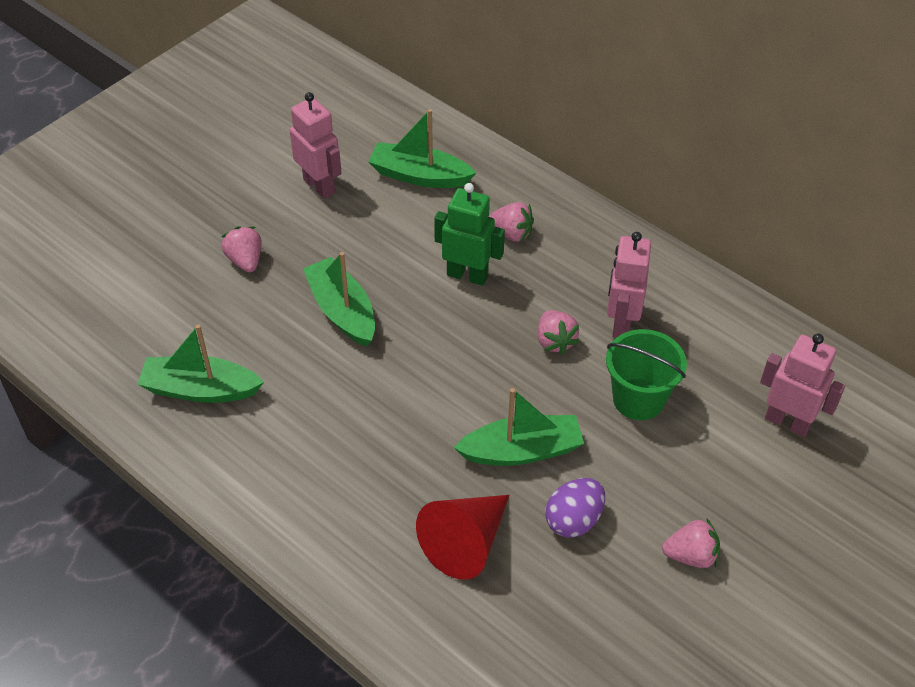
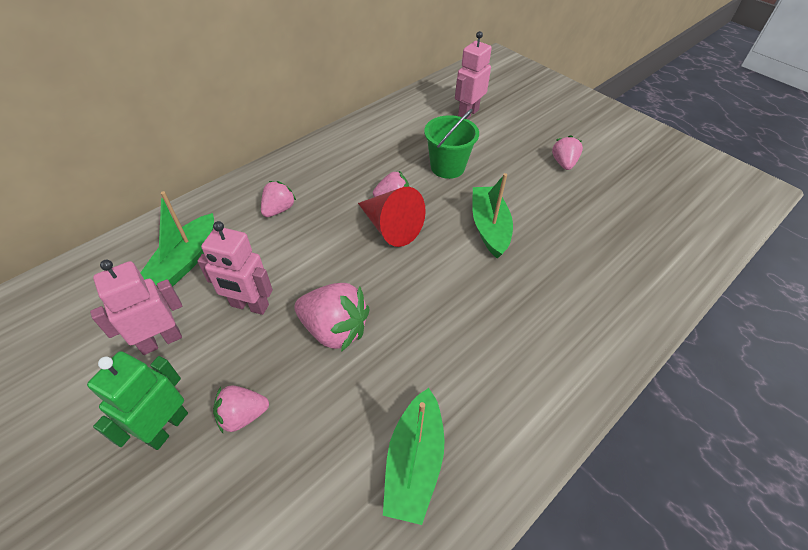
camera: 85 degrees left, 0 degrees up
(342, 311) = (334, 329): green boat -> pink strawberry
(465, 543) = (570, 265): red cone -> red cone (391, 227)
(467, 275) = (315, 240): green robot -> green robot (166, 427)
(573, 520) = (544, 209): purple egg -> none
(621, 323) = (382, 166): pink robot -> pink robot (249, 306)

